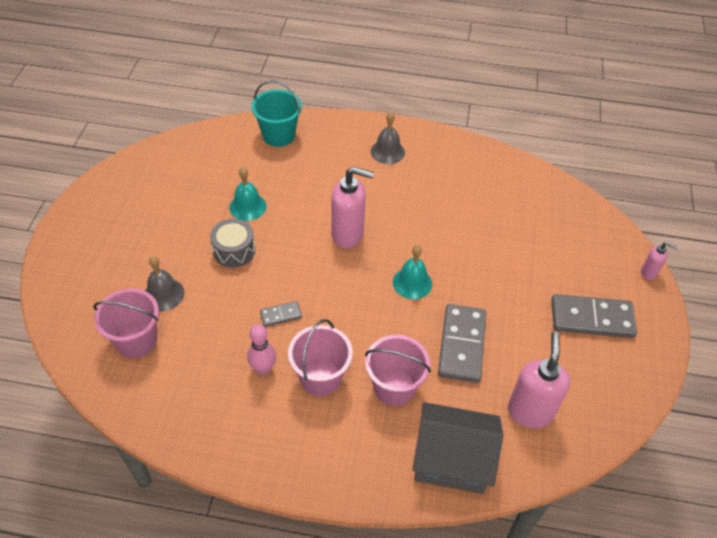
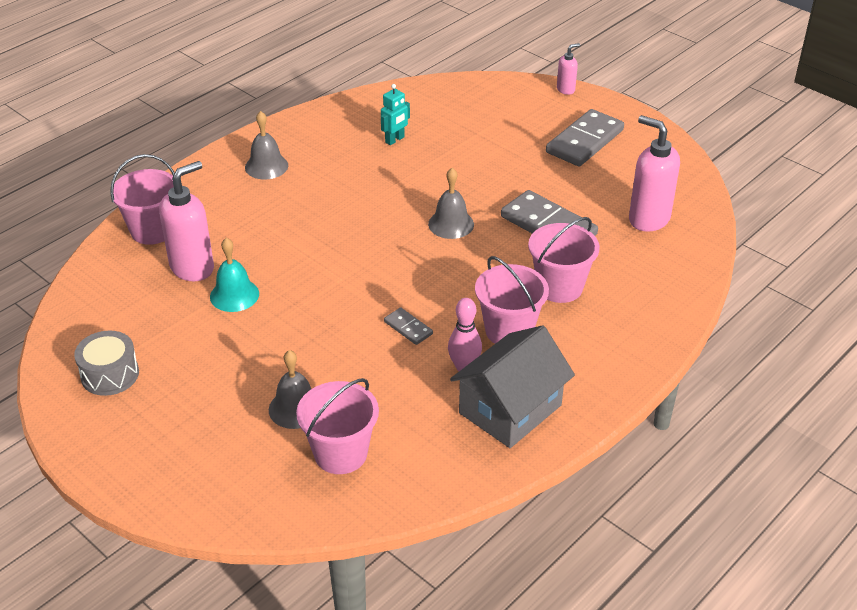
camera: 55 degrees left, 10 degrees down
(234, 250) = (287, 329): grey drum -> grey drum (110, 374)
(278, 135) = (152, 230): turquoise bucket -> pink bucket
(281, 315) = (408, 328): grey domino -> grey domino turned 60 degrees counterclockwise
(348, 235) = (349, 239): pink soap dispenser -> pink soap dispenser (193, 268)
(412, 283) = (451, 224): turquoise bell -> grey bell
(452, 460) = (661, 285): grey house -> grey house (510, 409)
(479, 202) = (395, 140): none -> turquoise robot

